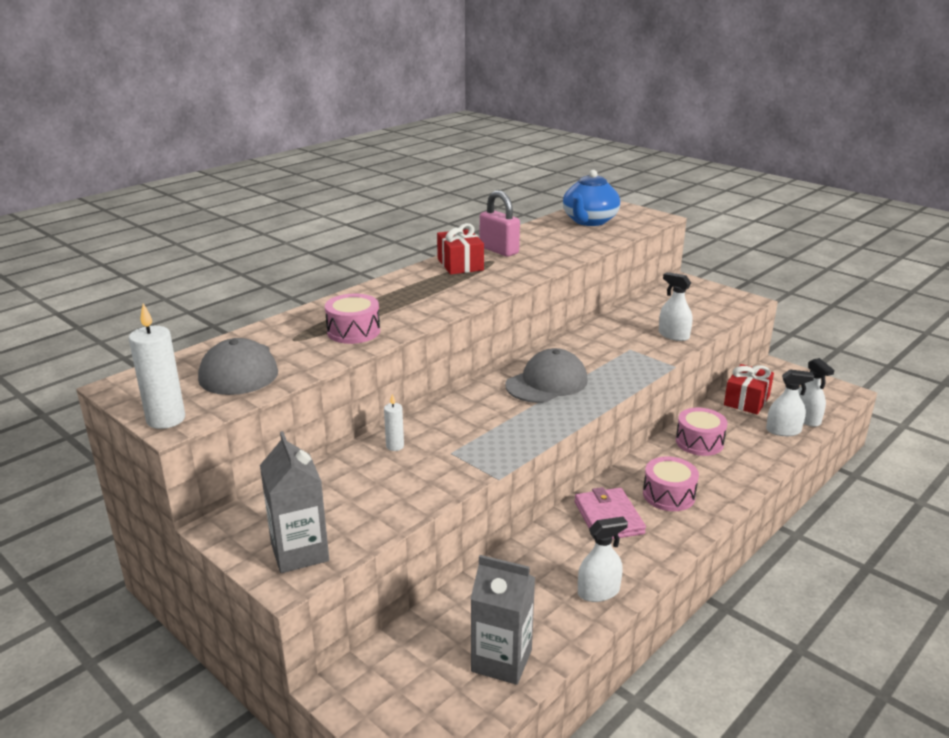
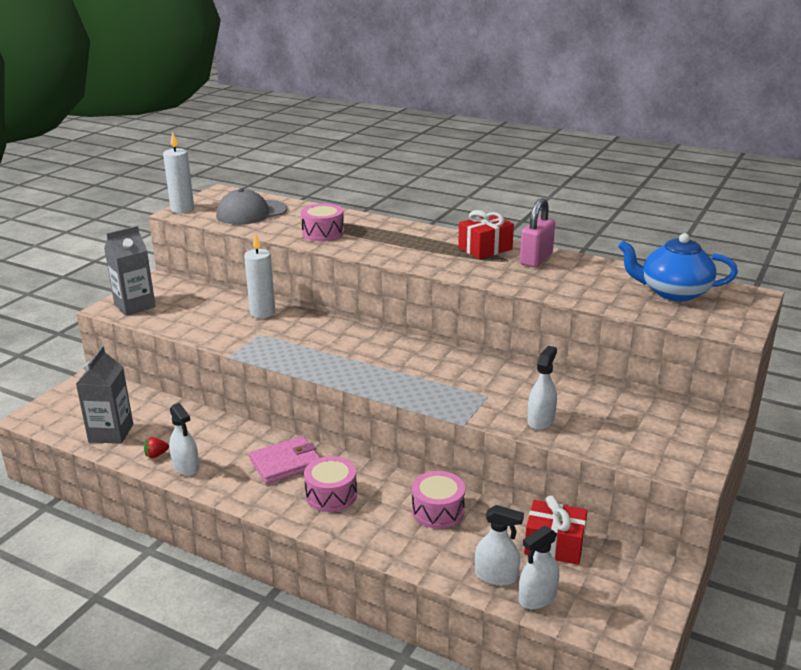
camera: 75 degrees right, 0 degrees up
(395, 446) = (262, 313): white candle -> white candle, size x1.83
(547, 383) = (390, 359): grey cap -> none
(567, 617) = (156, 455): none -> red strawberry
(783, 431) = (496, 576): white spray bottle -> white spray bottle turned 60 degrees counterclockwise

